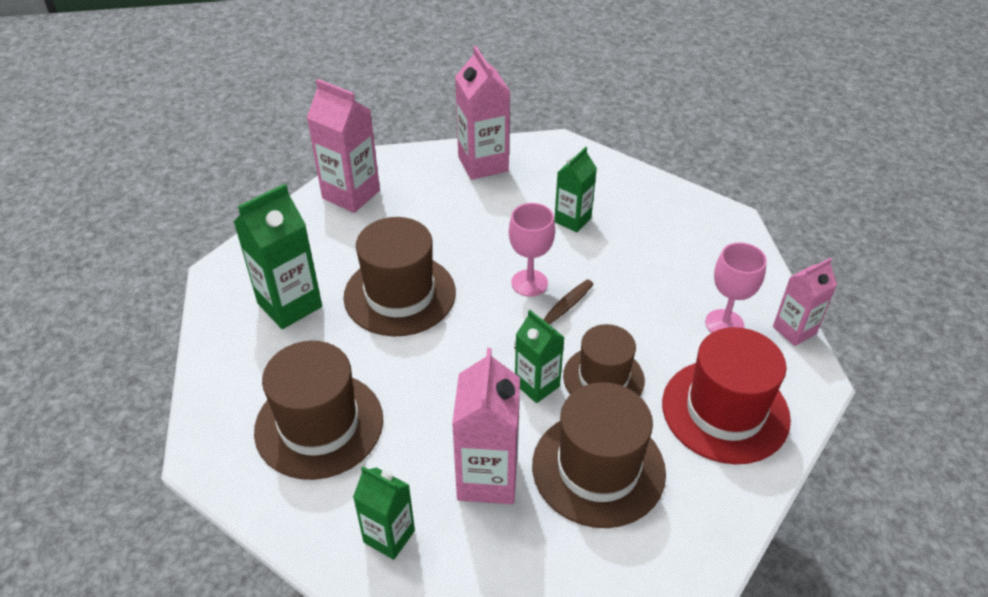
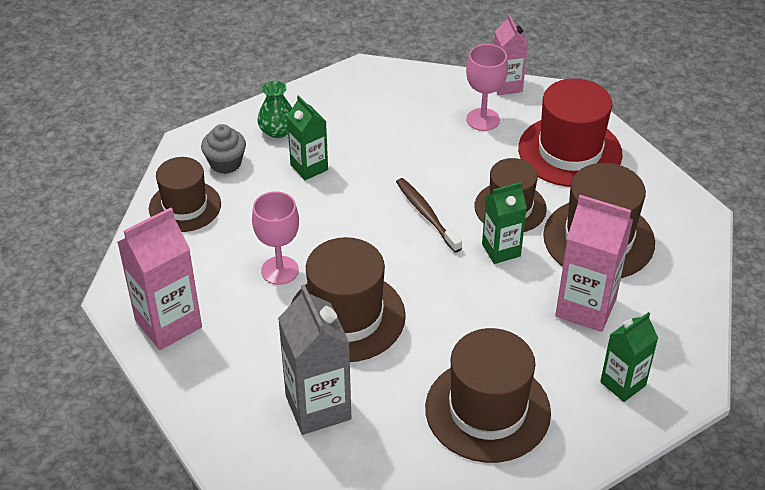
camera: 70 degrees left, 0 degrees up
(290, 305) = (318, 407): green carton -> grey carton
(483, 164) = (185, 206): pink carton -> brown hat
(529, 283) = (377, 220): pink goblet -> pink goblet (280, 270)
(547, 170) = (225, 163): none -> grey cupcake
(607, 188) = (277, 131): none -> green vase

